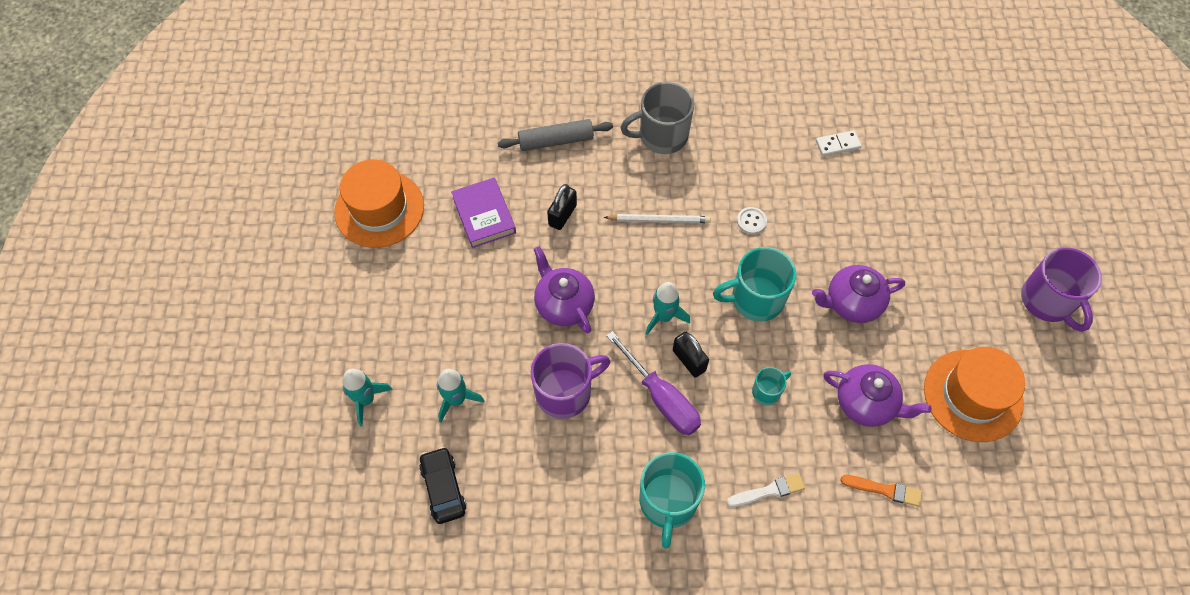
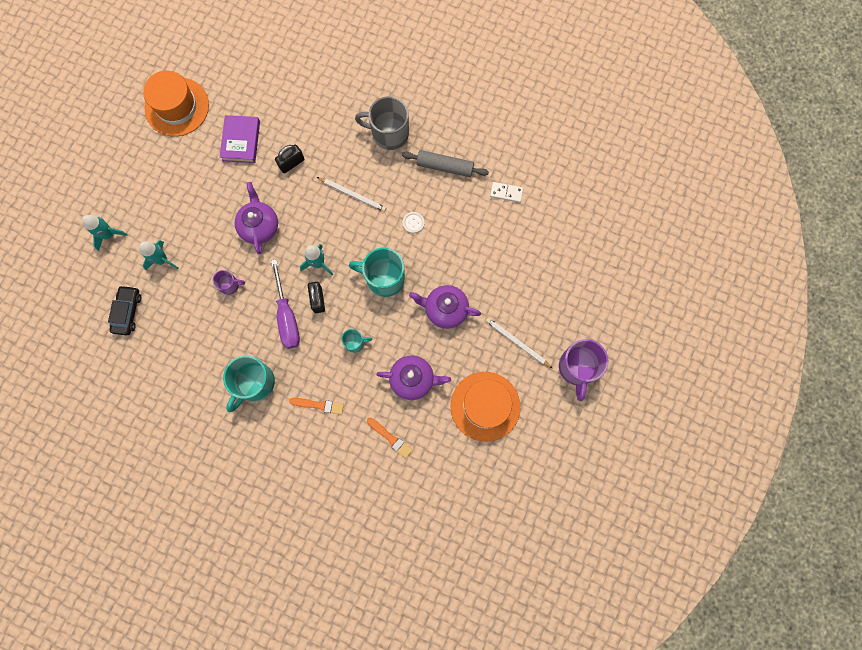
camera: 25 degrees right, 15 degrees up
(556, 141) = (316, 106): grey rolling pin -> grey rolling pin (445, 166)
(565, 392) = (230, 285): purple mug -> purple mug, size x0.52
(768, 491) = (319, 405): white brush -> orange brush
(866, 403) = (413, 379): purple teapot -> purple teapot turned 45 degrees counterclockwise
(960, 304) = (517, 343): none -> white pencil

